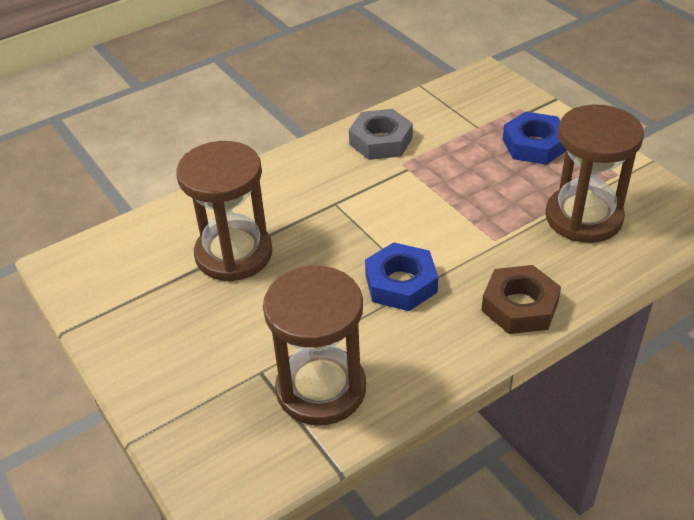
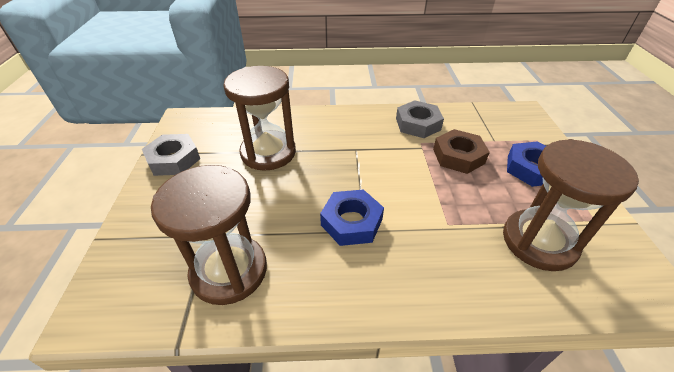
camera: 30 degrees right, 0 degrees up
(118, 317) = (173, 159): none -> grey nut
(519, 306) = (428, 289): brown nut -> brown nut (458, 156)

